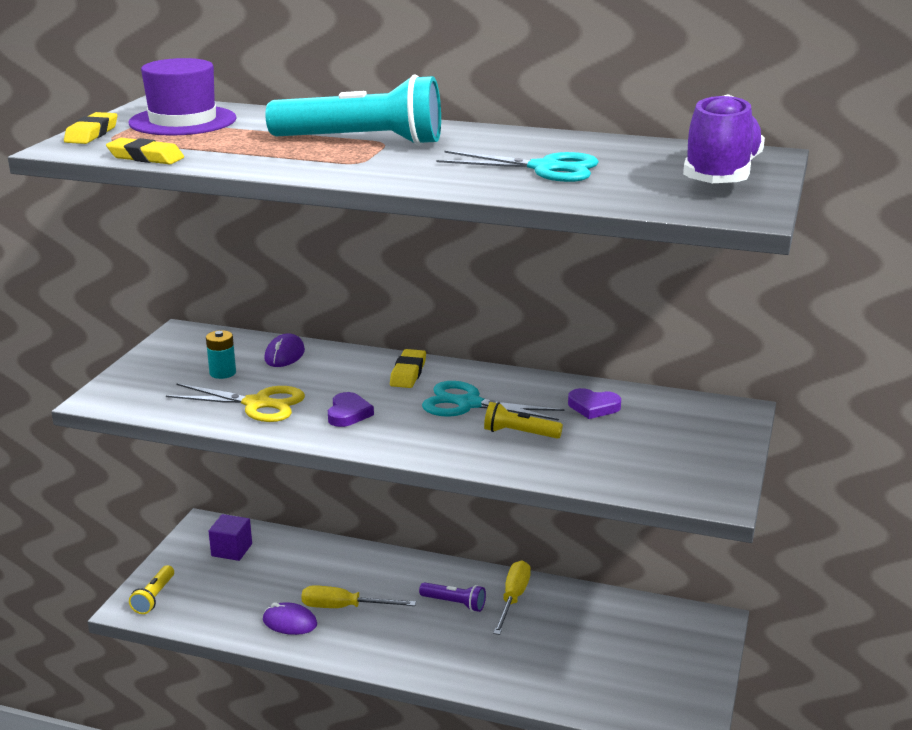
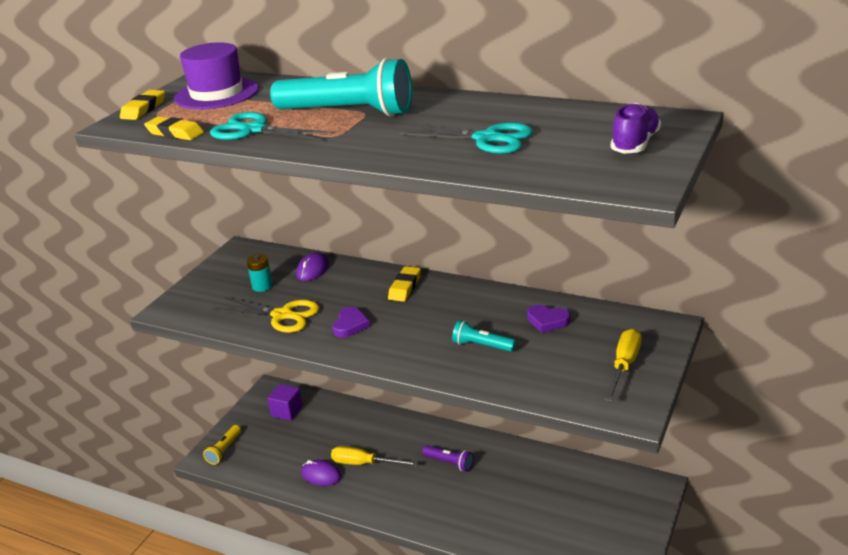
camera: 10 degrees right, 5 degrees up
(469, 404) = (447, 317): turquoise scissors -> turquoise scissors (253, 130)
(513, 599) = (496, 460): yellow screwdriver -> yellow screwdriver (624, 366)
(519, 433) = (482, 346): yellow flashlight -> turquoise flashlight
(721, 175) = (635, 144): purple shoe -> purple shoe, size x0.62

